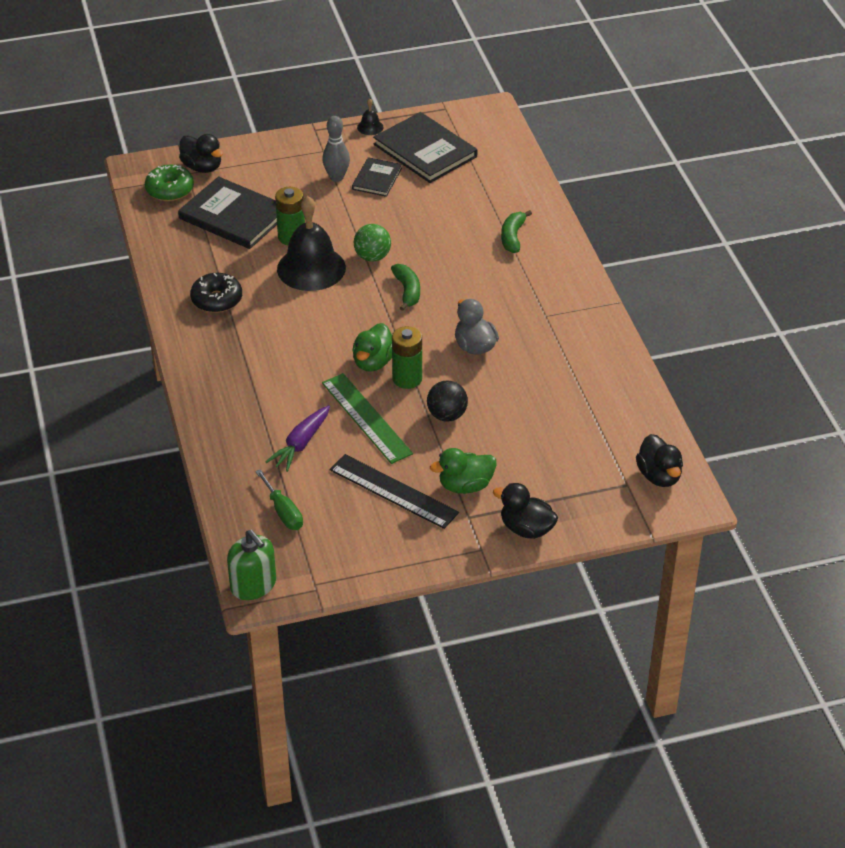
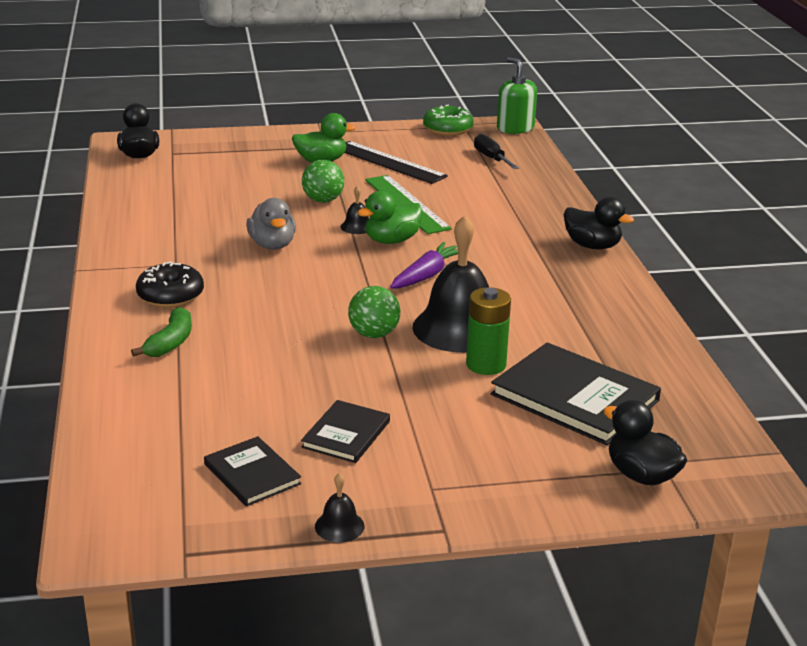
camera: 175 degrees left, 15 degrees down
(170, 190) = (686, 443): green donut -> green donut (447, 129)
(217, 300) = (581, 305): black donut -> black donut (170, 296)
(283, 512) = (491, 158): green screwdriver -> black screwdriver
(301, 444) = (475, 192): purple carrot -> purple carrot (427, 275)
(336, 177) = (412, 441): grey bowling pin -> none
(373, 362) = (392, 240): green duck -> green duck turned 150 degrees counterclockwise
(407, 291) = (336, 296): green banana -> none
(407, 379) = (357, 226): green battery -> black bell
(425, 150) = (252, 474): black book -> black book, size x0.56
(447, 415) = (323, 200): black ball -> green ball
(526, 529) = (277, 138): black duck -> black duck (592, 246)

